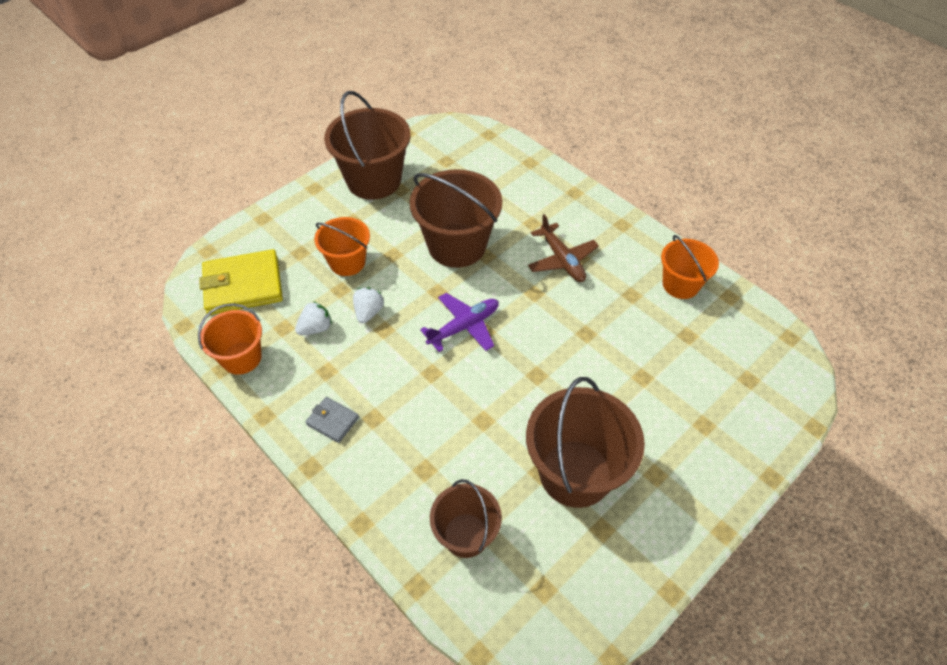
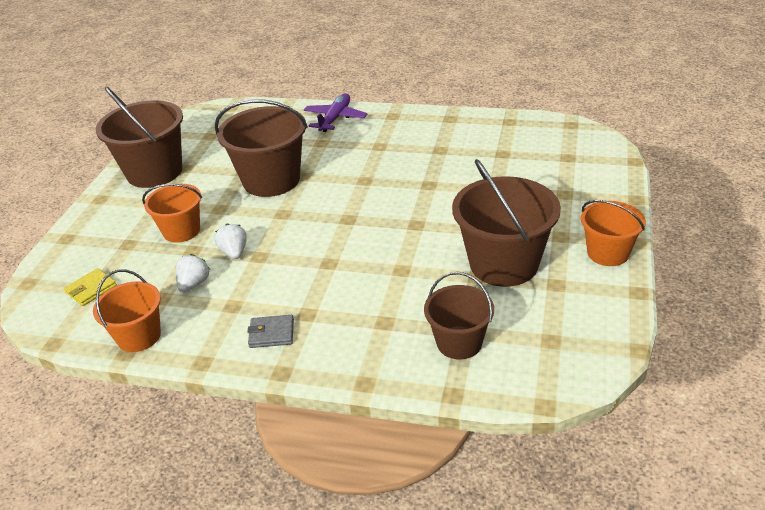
camera: 30 degrees left, 15 degrees down
(243, 285) = (91, 289): yellow wallet -> yellow wallet, size x0.49
(464, 327) = (328, 224): purple plane -> purple plane (335, 118)
(562, 260) = (367, 153): brown plane -> none
(680, 284) = (469, 129): orange bucket -> orange bucket (608, 253)

